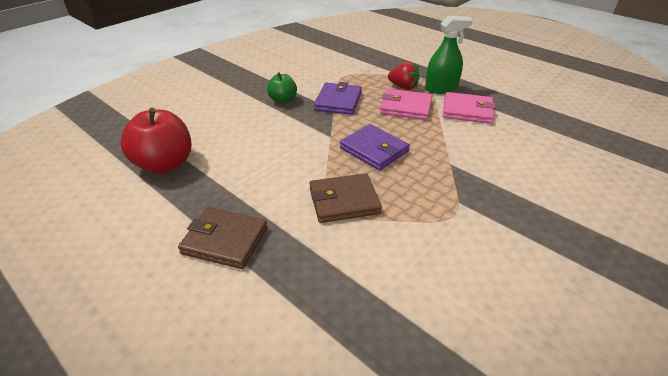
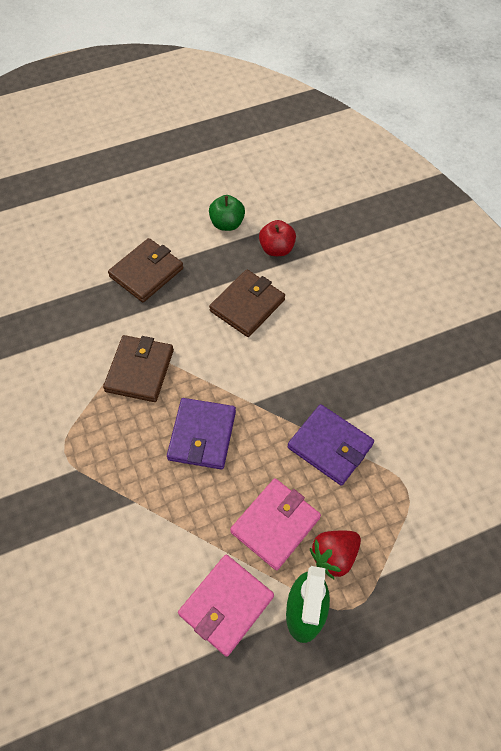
camera: 115 degrees right, 20 degrees up
(165, 164) = (277, 249): red apple -> red apple, size x0.57
(239, 163) = (247, 305): none -> brown wallet
(283, 100) = (363, 383): green apple -> green apple (227, 224)
(374, 150) = (202, 435): purple wallet -> purple wallet turned 60 degrees counterclockwise

